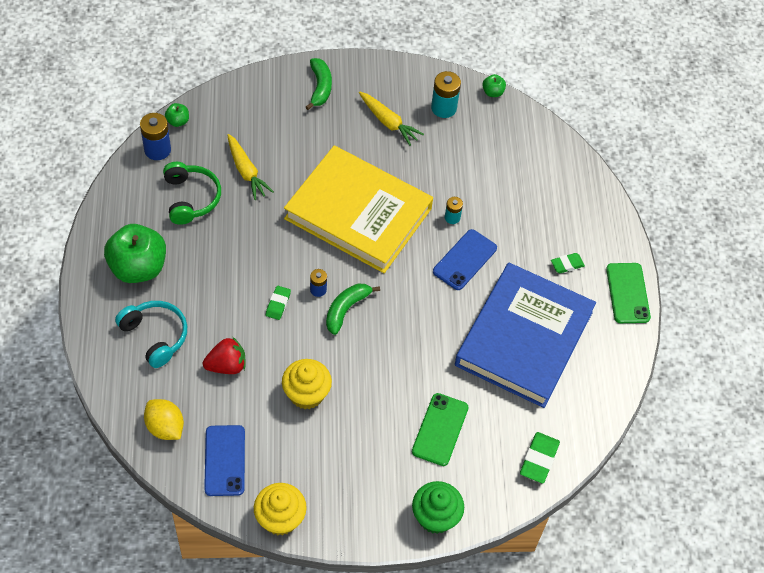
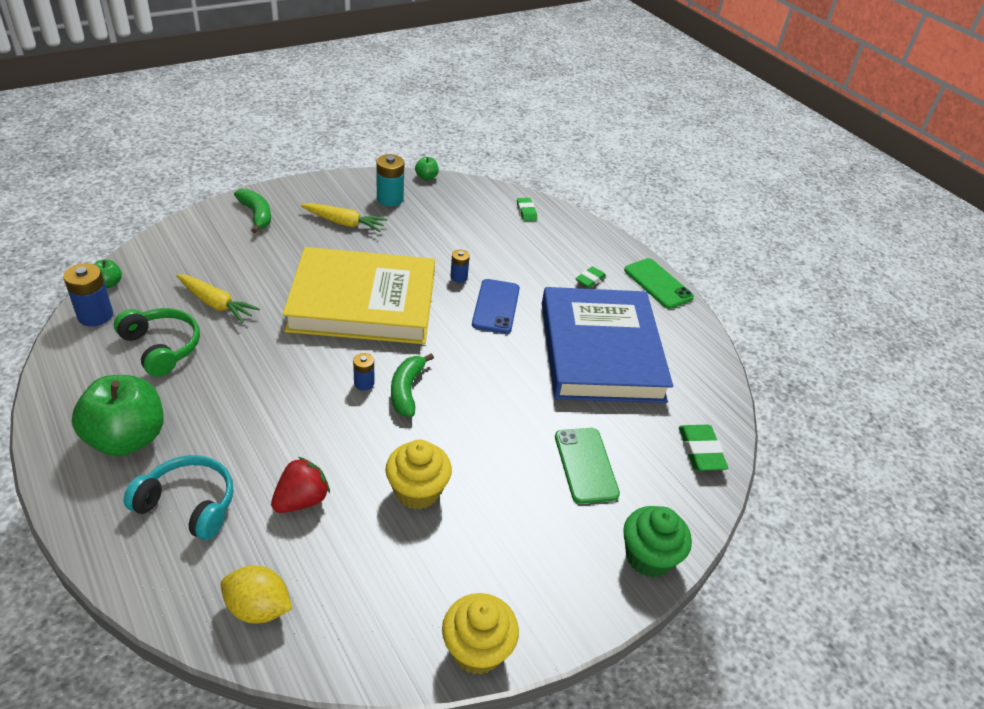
camera: 30 degrees left, 15 degrees down
(224, 460) = (362, 612): blue phone -> none
(278, 304) = (326, 413): green eraser -> green eraser (526, 212)
(452, 217) = (458, 277): turquoise battery -> blue battery

